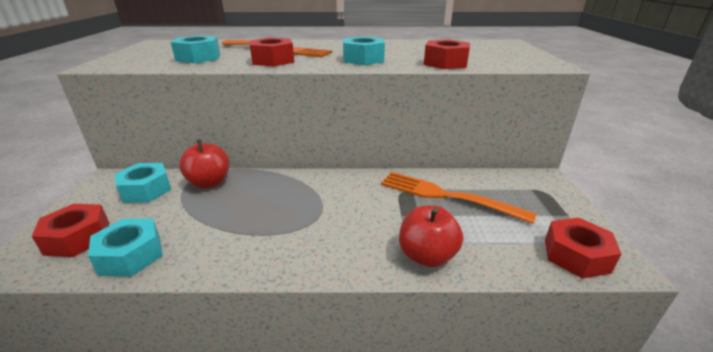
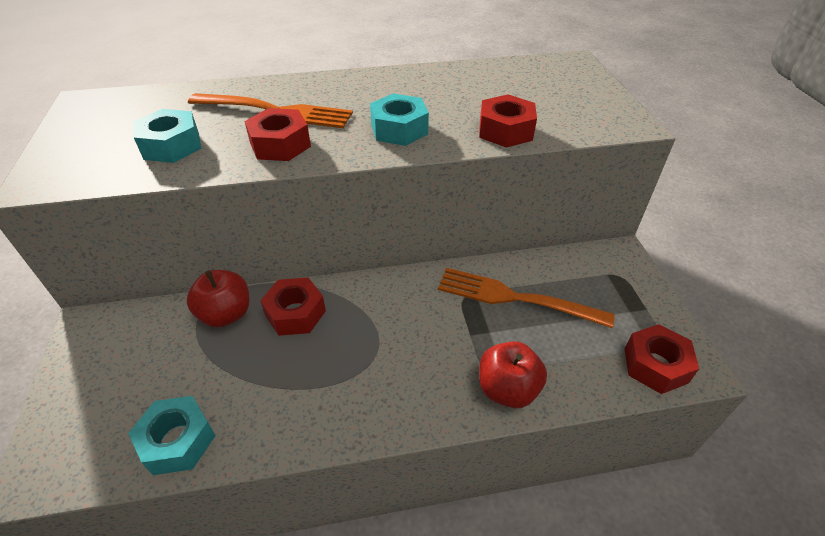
camera: 10 degrees left, 15 degrees up
(78, 238) = (99, 426): red nut -> red nut (295, 313)
(146, 190) = (148, 337): turquoise nut -> none

